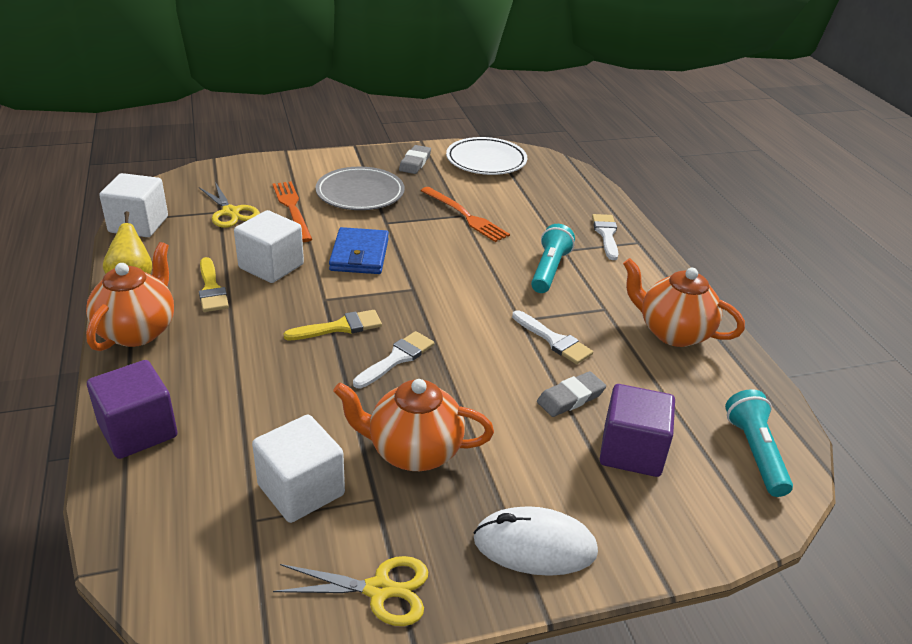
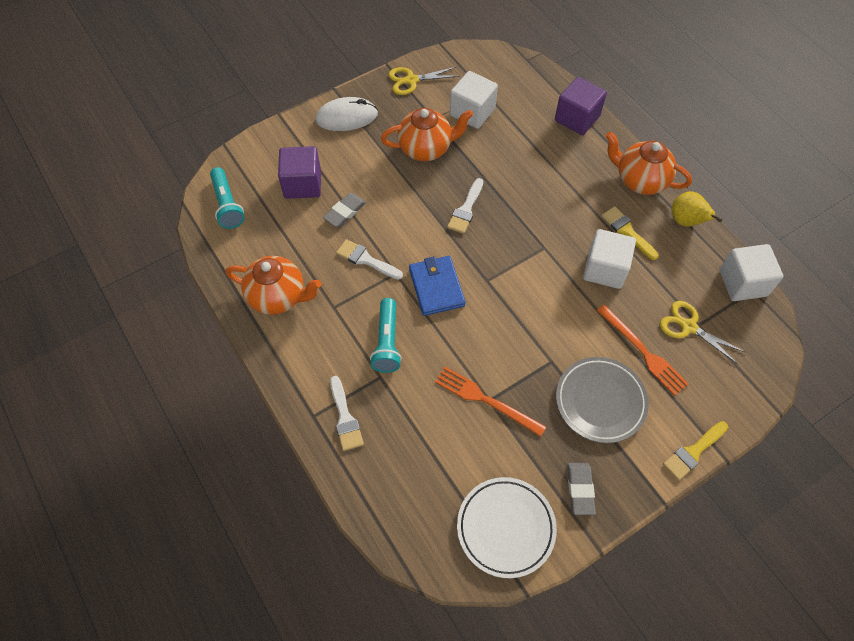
camera: 165 degrees right, 25 degrees up
(138, 331) = (640, 180): orange teapot -> orange teapot turned 120 degrees clockwise
(340, 327) = (517, 224): yellow brush -> yellow brush (693, 452)
(359, 255) = (548, 307): blue wallet -> blue wallet (436, 287)

